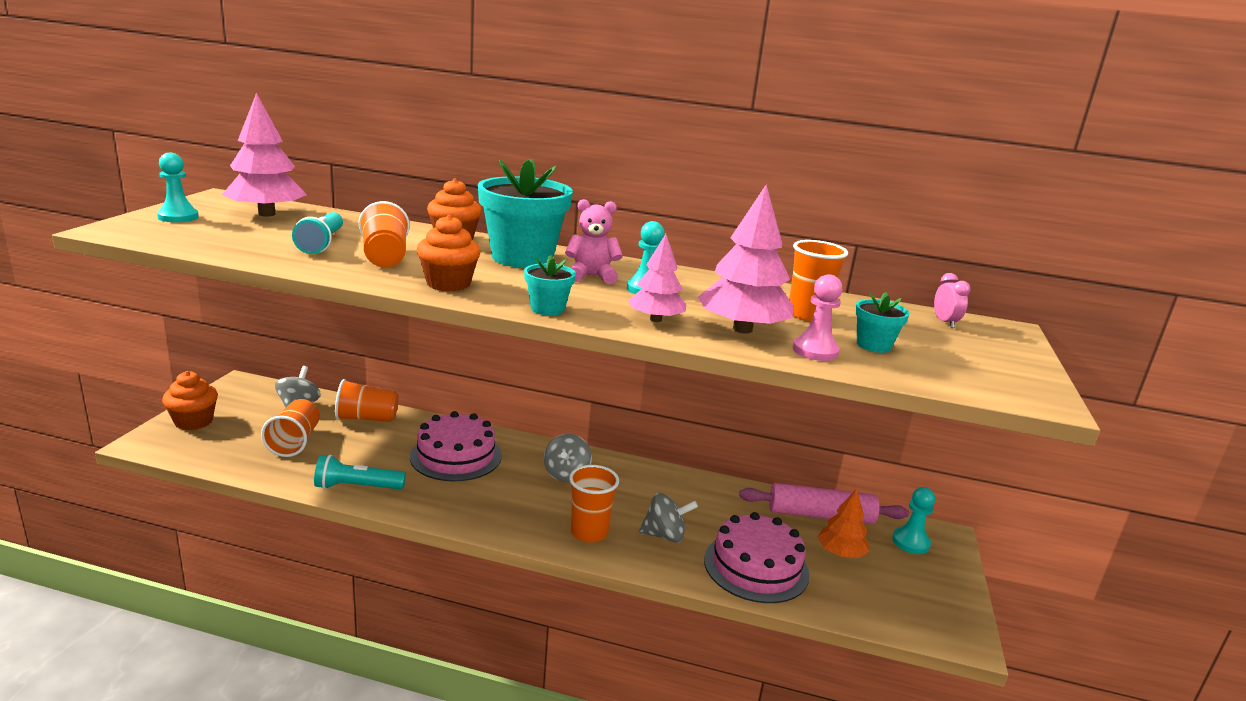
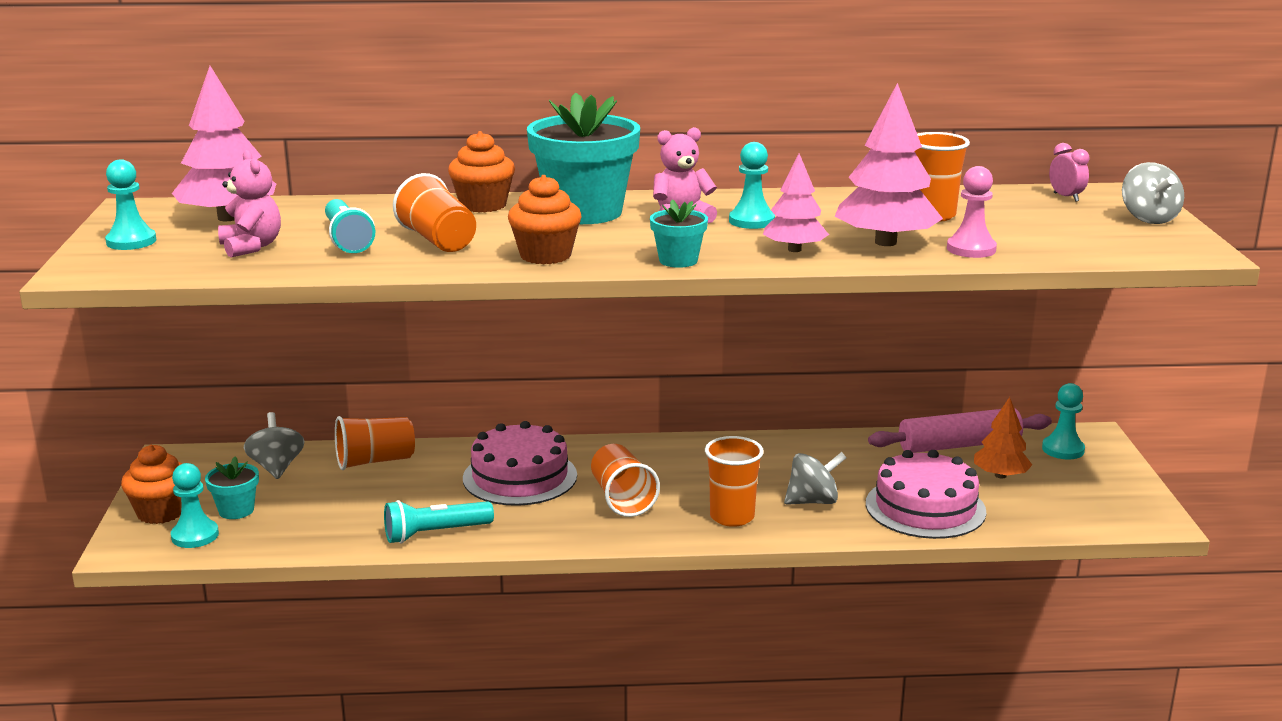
camera: 15 degrees left, 0 degrees up
(197, 445) = (195, 536): none -> turquoise pawn
(249, 236) = (251, 247): none -> pink teddy bear
(295, 442) = (312, 505): orange cup -> orange cup (622, 499)
(566, 474) = (661, 467): grey spinning top -> grey spinning top (1148, 218)
(873, 345) = (1019, 233): turquoise flower pot -> turquoise flower pot (236, 510)

